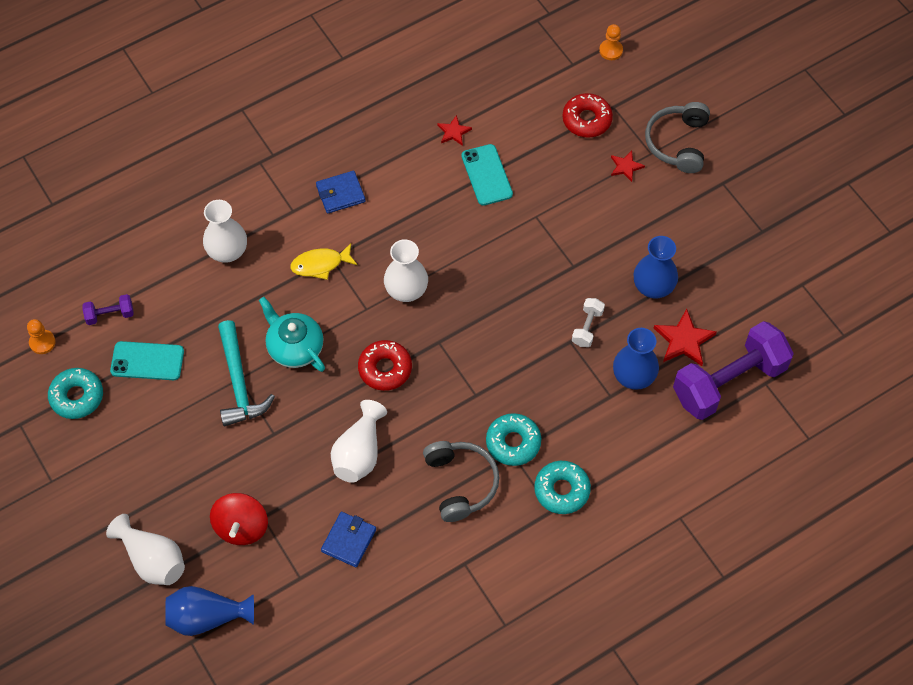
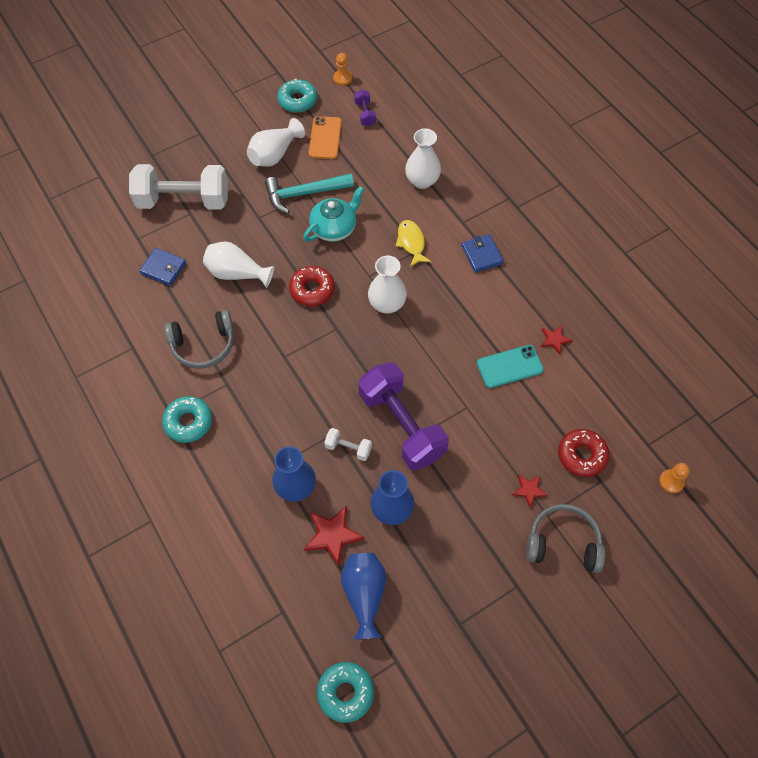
camera: 90 degrees right, 0 degrees up
(147, 361) = (325, 138): turquoise phone -> orange phone
(152, 560) = (165, 151): white vase -> white vase (274, 155)
(207, 617) = (116, 184): blue vase -> blue vase (364, 595)
(241, 527) = (183, 201): red spinning top -> white dumbbell
(513, 443) = (237, 385): turquoise donut -> turquoise donut (345, 693)
(729, 382) = (286, 575): purple dumbbell -> purple dumbbell (402, 425)

